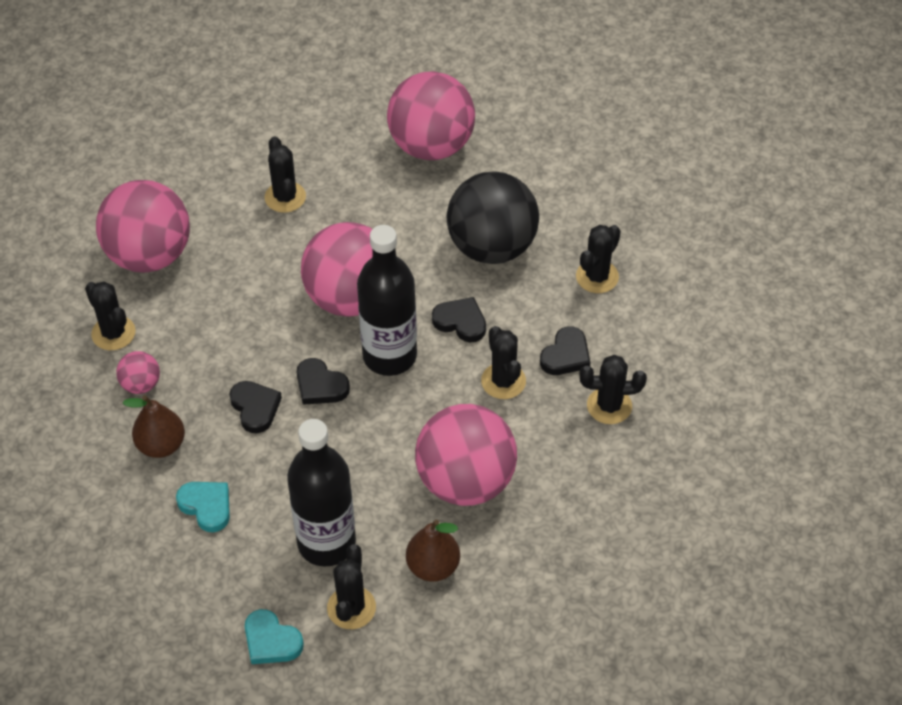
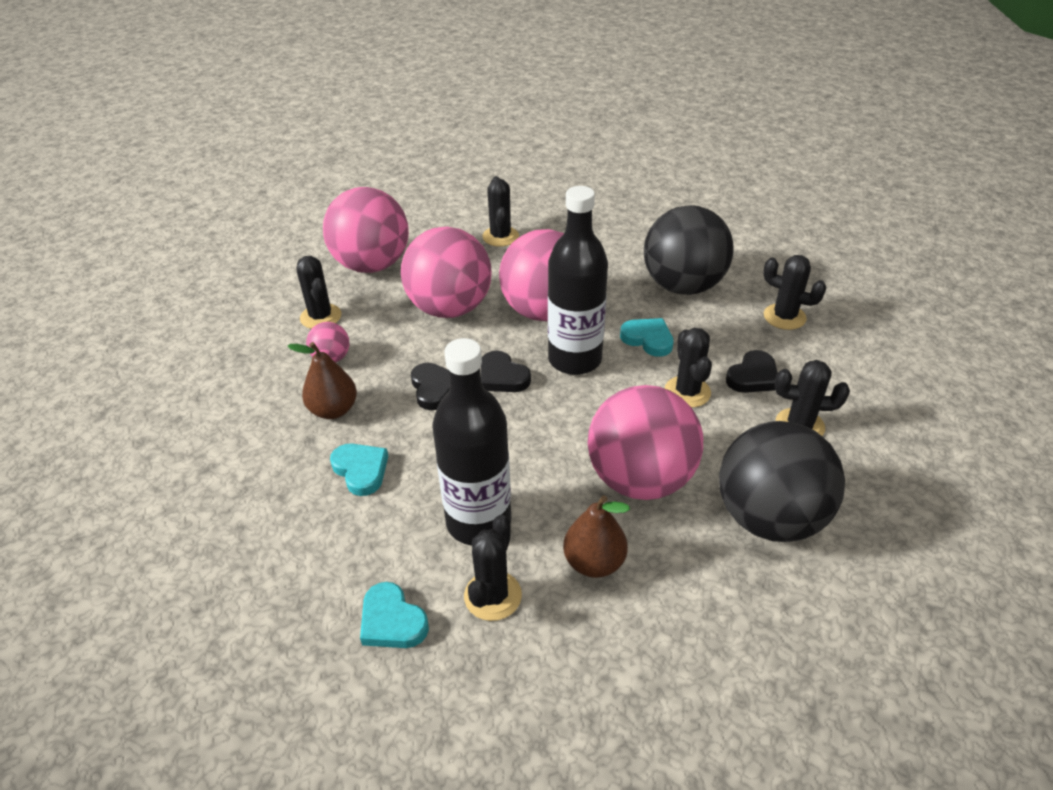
camera: 10 degrees right, 10 degrees down
(431, 146) = (634, 214): pink ball -> pink ball (450, 308)
(460, 322) = (648, 339): black heart -> turquoise heart
(580, 504) = (769, 517): none -> black ball
(597, 277) = (784, 317): black cactus -> black cactus turned 75 degrees clockwise

